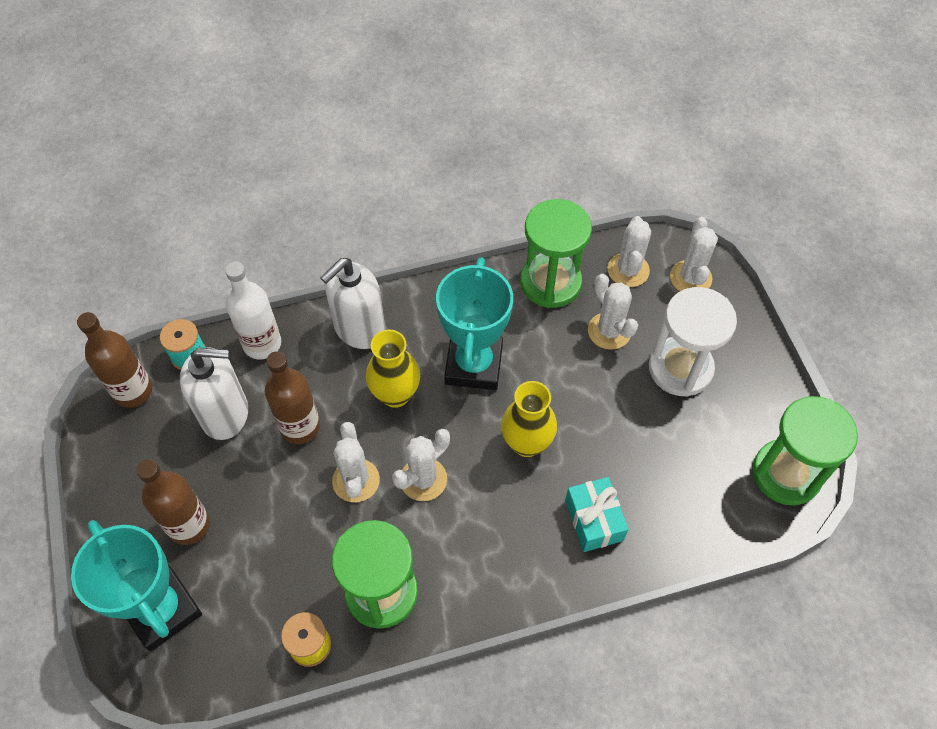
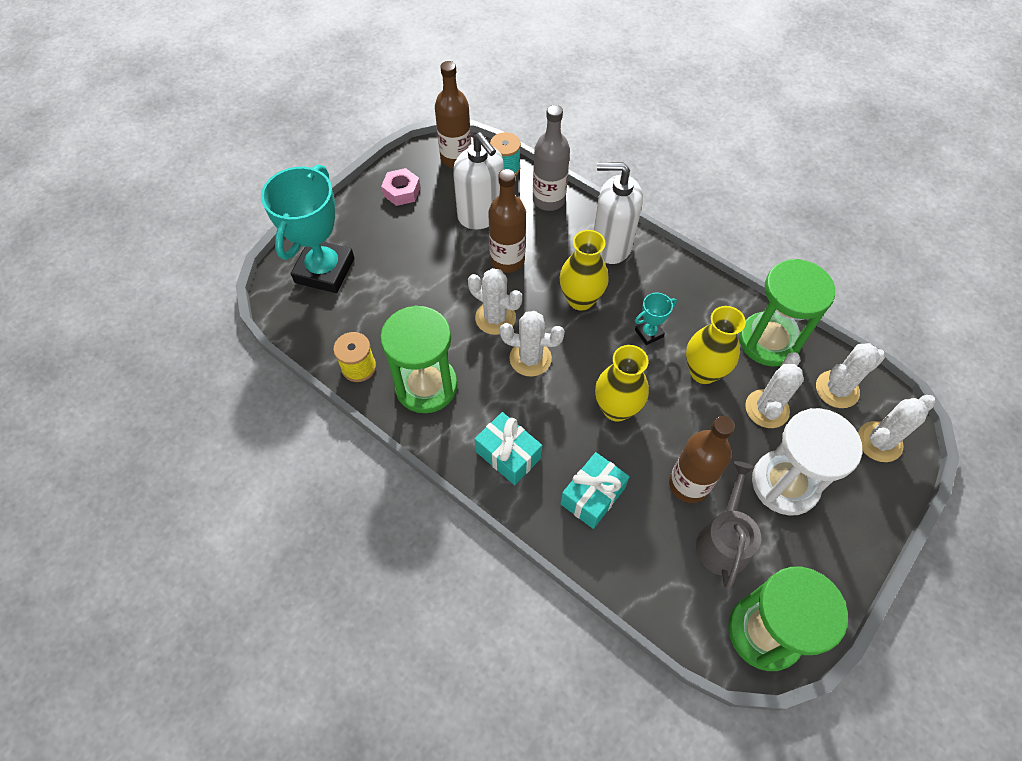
camera: 55 degrees right, 0 degrees up
(128, 470) = (402, 191): none -> pink nut
(189, 525) = (390, 246): brown bottle -> brown bottle (688, 484)
(262, 344) = (548, 200): white bottle -> grey bottle
(356, 480) = (495, 318): white cactus -> white cactus turned 75 degrees clockwise
(474, 365) = (649, 333): turquoise trophy -> turquoise trophy, size x0.43
(506, 564) = (508, 455): none -> turquoise gift
(542, 351) = (703, 372): none -> yellow vase
(697, 448) = (723, 541): none -> grey watering can

